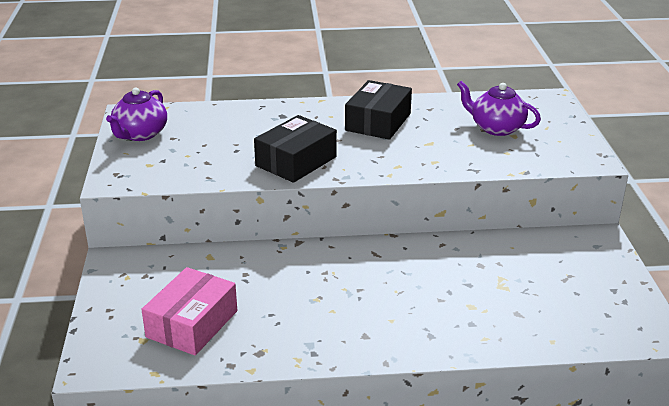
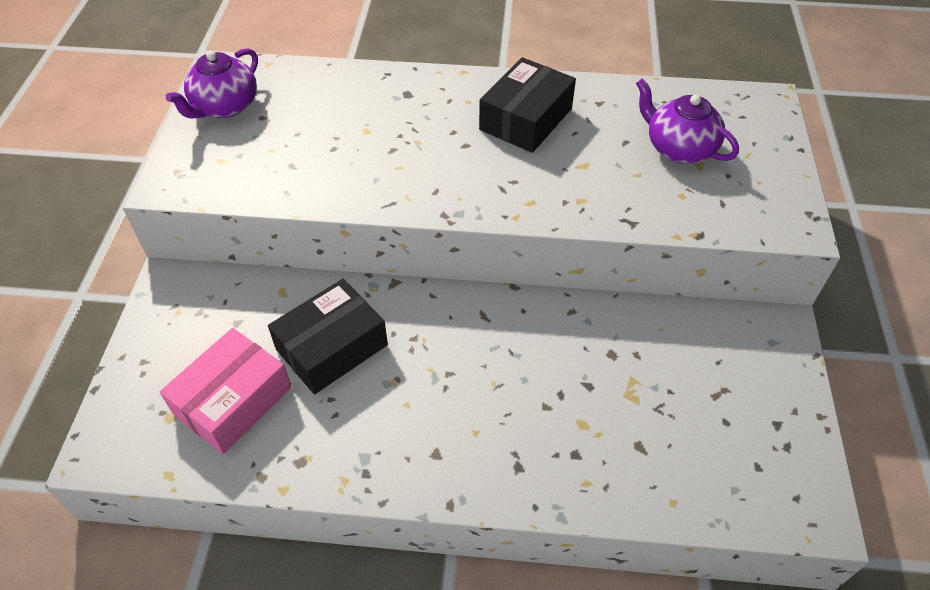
camera: 10 degrees right, 20 degrees up
(296, 161) = (402, 177): black box -> black box (331, 347)

